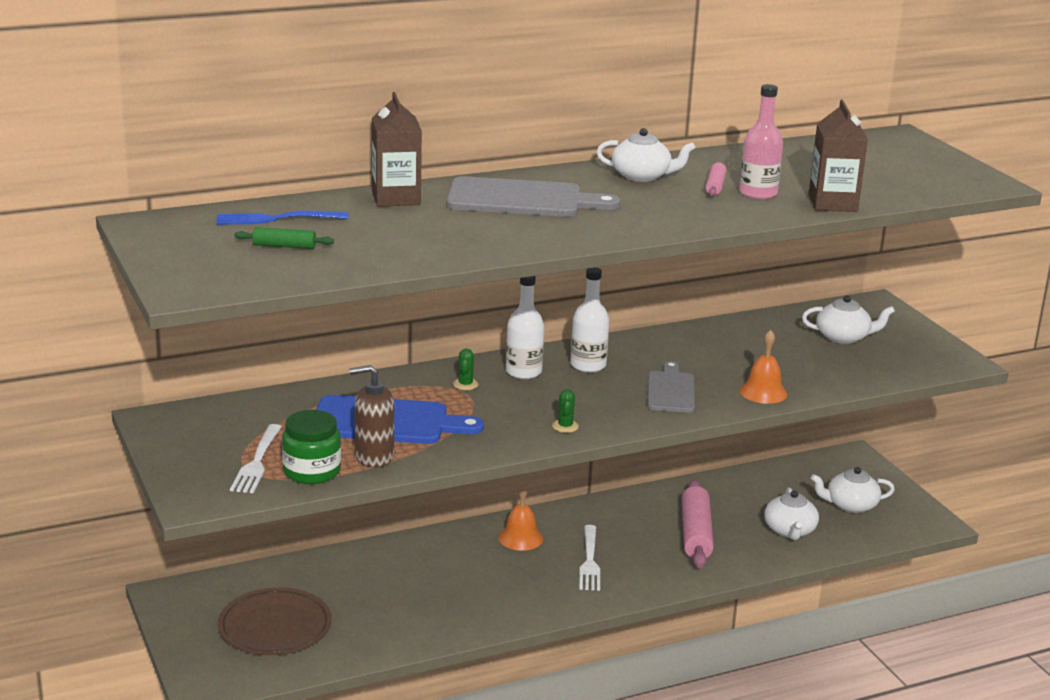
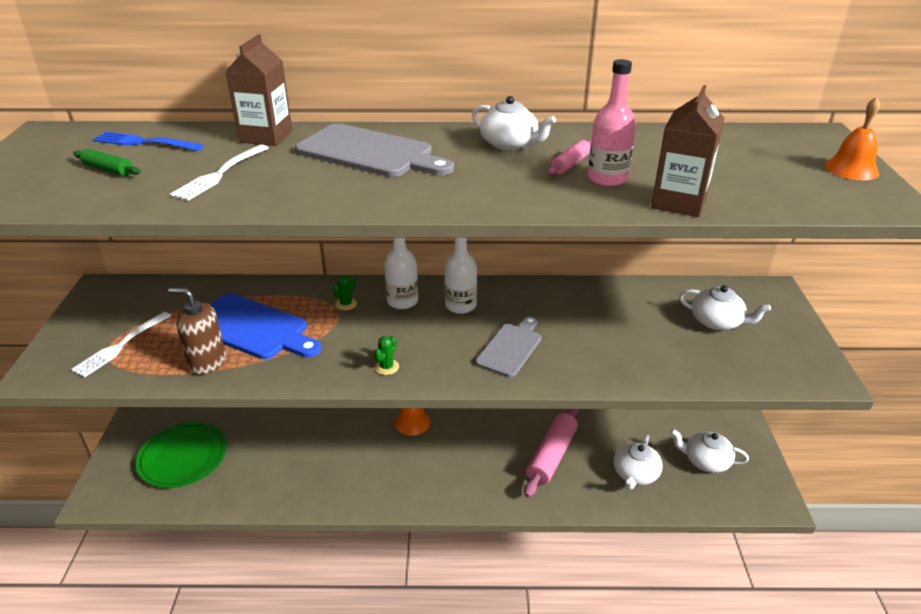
camera: 25 degrees right, 10 degrees up
(275, 627) = (183, 457): brown plate -> green plate
(312, 471) = (148, 366): green jar -> none
(589, 561) = (449, 460): white fork -> white fork (219, 174)
(763, 392) = (595, 369): orange bell -> orange bell (851, 169)

